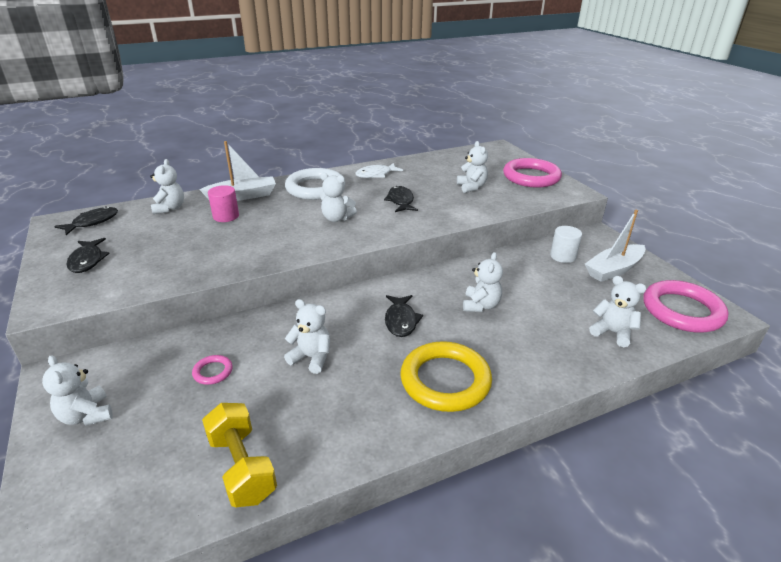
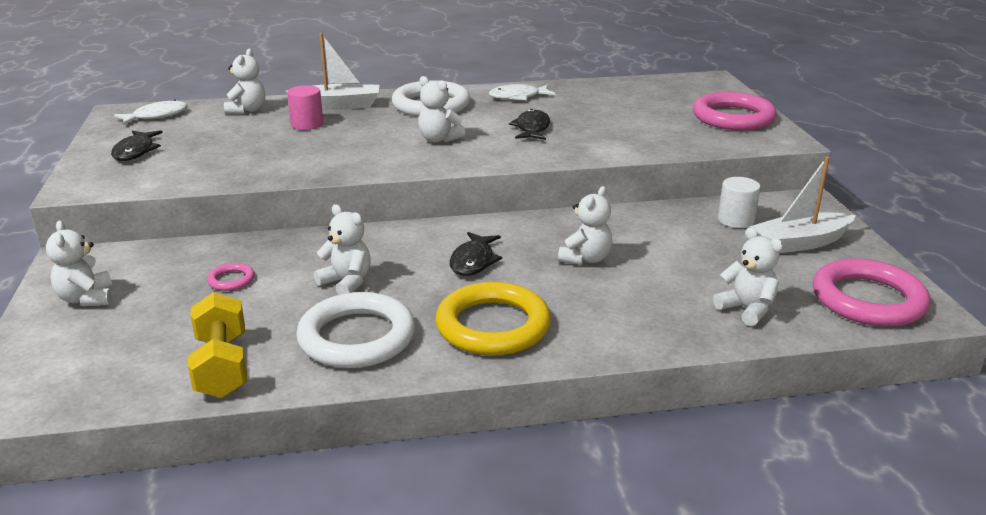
camera: 15 degrees right, 5 degrees down
(92, 222) = (156, 116): black fish -> white fish
(344, 412) = (357, 337): none -> white ring
(471, 187) = (639, 122): white teddy bear -> none

